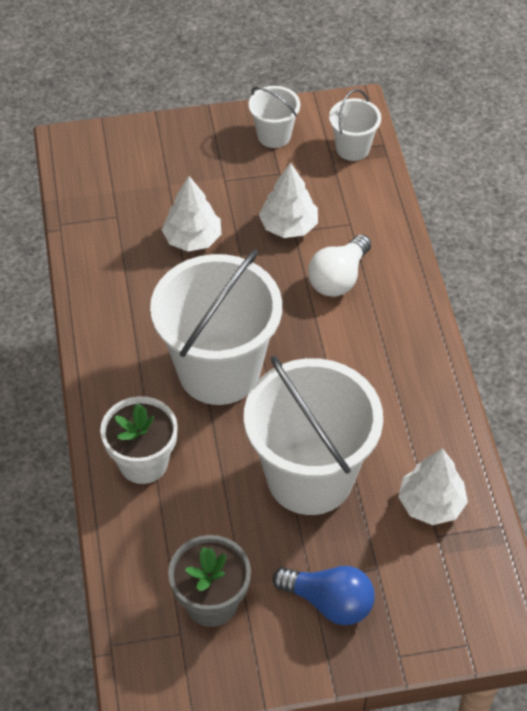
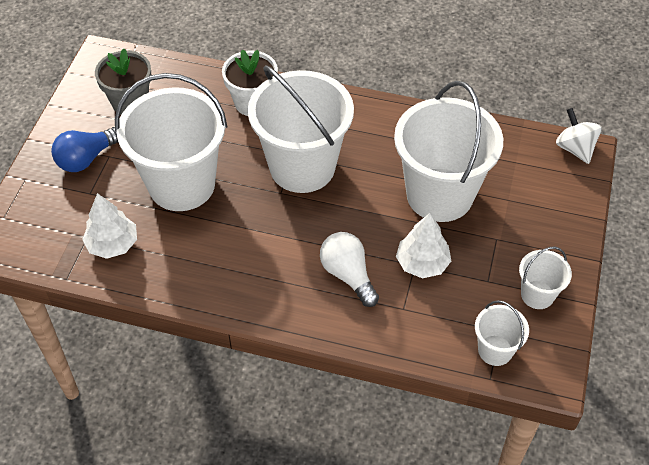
camera: 115 degrees right, 0 degrees up
(69, 151) = (575, 148): none -> white spinning top
(193, 239) = (439, 195): white tree -> white bucket

